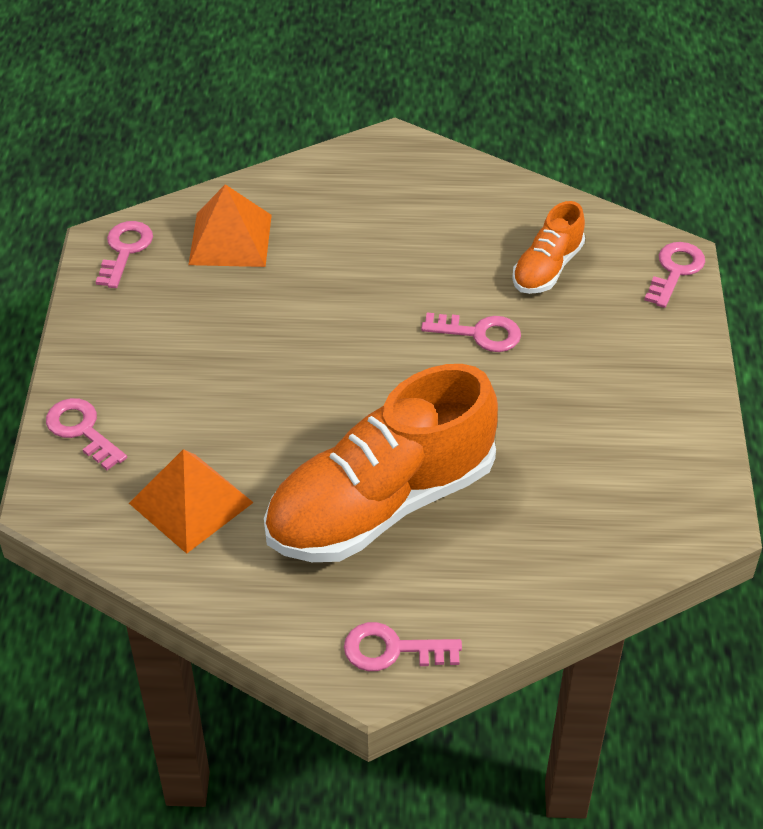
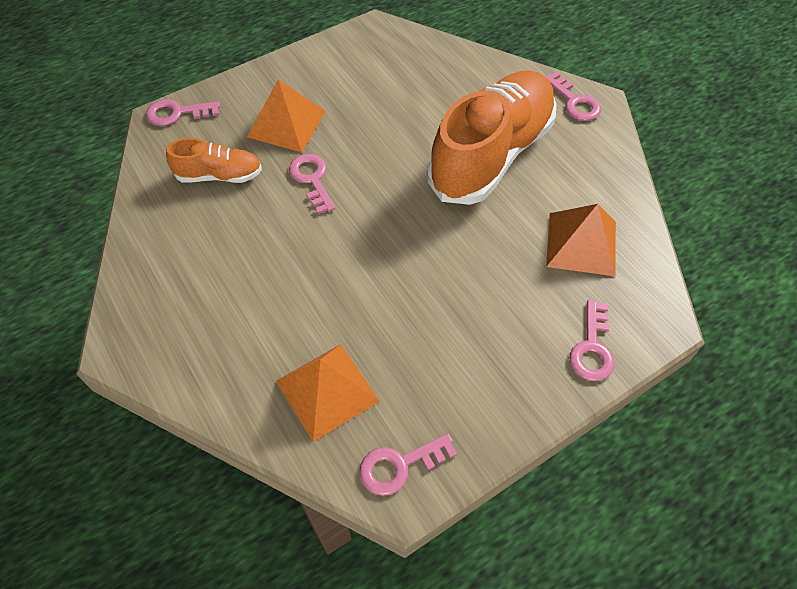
camera: 125 degrees left, 10 degrees up
(381, 504) = (491, 154): orange shoe -> orange shoe turned 75 degrees counterclockwise
(585, 350) = (286, 124): none -> orange pyramid

